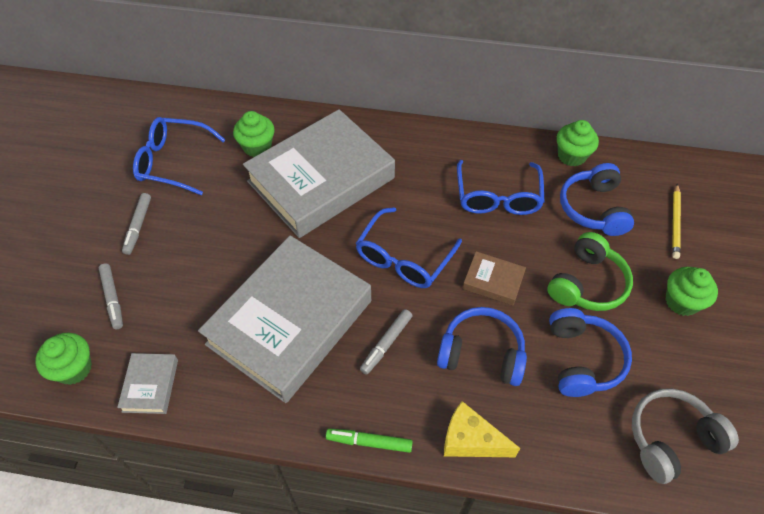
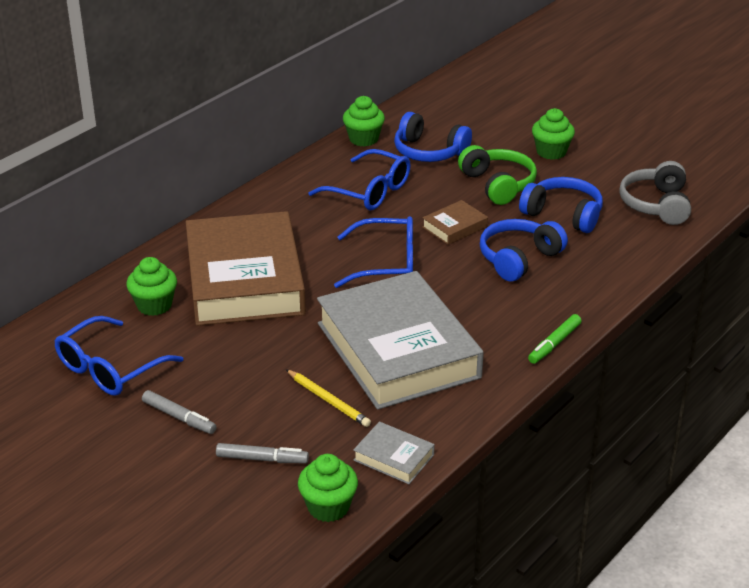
camera: 60 degrees left, 20 degrees down
(321, 180) = (245, 279): grey book -> brown book
(386, 344) = (468, 303): grey marker -> none
(403, 258) = (387, 264): blue glasses -> blue glasses turned 60 degrees counterclockwise
(470, 440) = (591, 292): yellow cheese -> none
(675, 223) = (479, 123): yellow pencil -> yellow pencil (328, 400)

